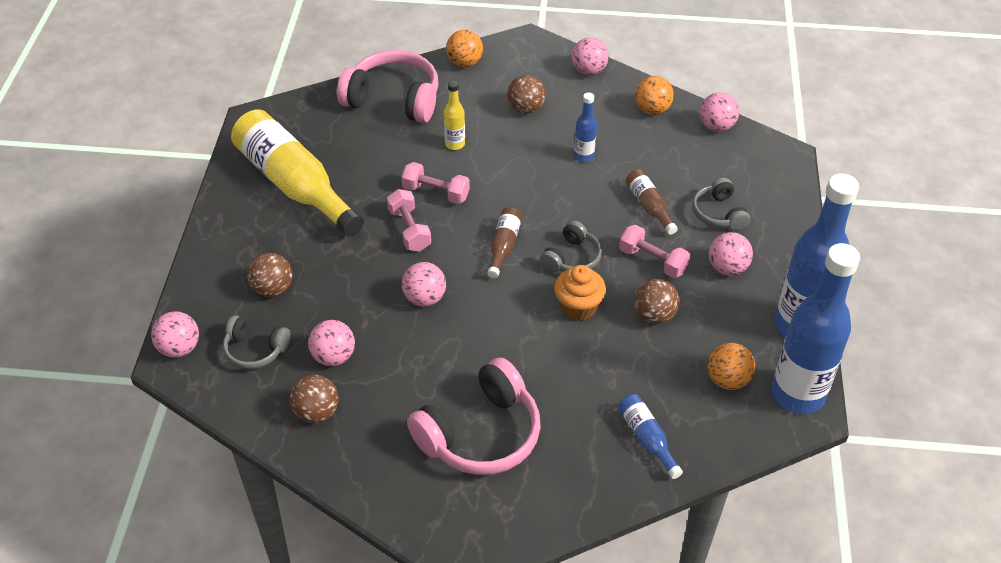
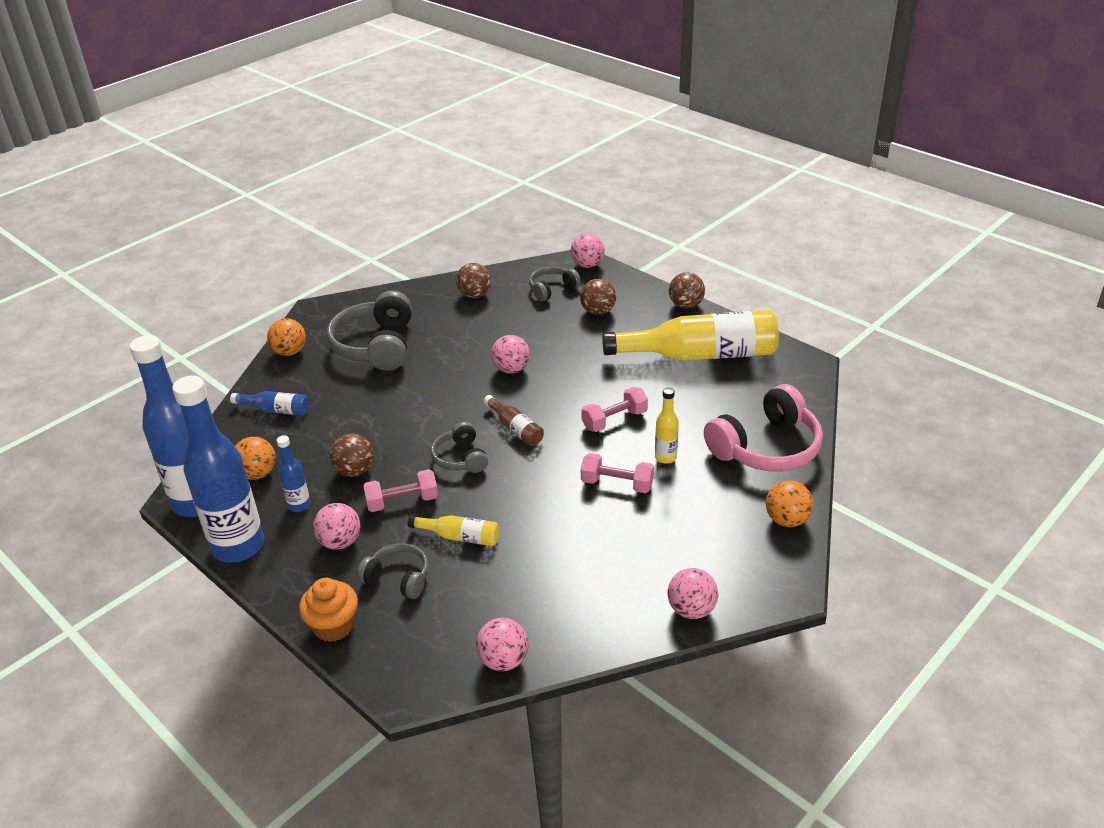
camera: 130 degrees right, 10 degrees down
(333, 357) = (509, 315): pink ball -> none
(409, 230) = (587, 390): pink dumbbell -> pink dumbbell (617, 484)
(480, 434) = (376, 346): pink headphones -> grey headphones
(525, 109) = (672, 527): brown ball -> brown ball (686, 305)
(578, 307) = (412, 436): orange cupcake -> orange cupcake (333, 626)
(583, 156) = (566, 531): blue bottle -> blue bottle (299, 505)
(649, 206) = (459, 537): brown bottle -> yellow bottle
(652, 110) = (580, 623): orange ball -> orange ball (290, 352)

